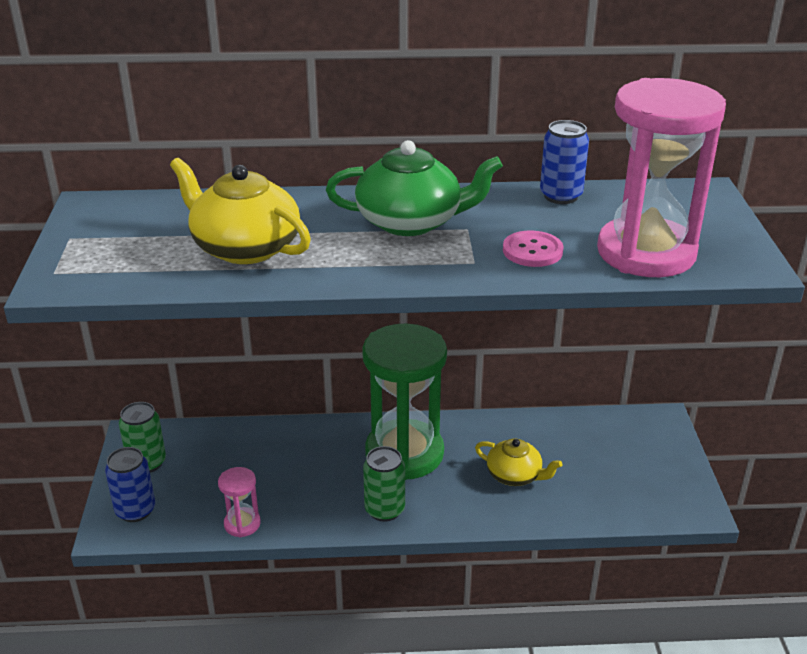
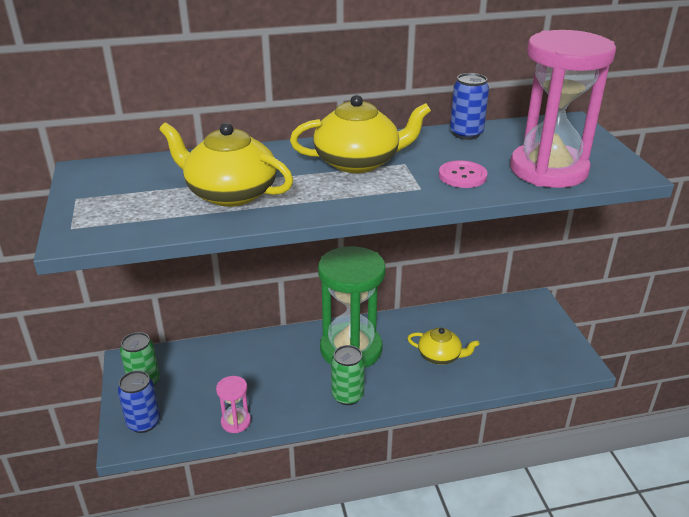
camera: 10 degrees left, 0 degrees up
(411, 221) = (358, 162): green teapot -> yellow teapot

